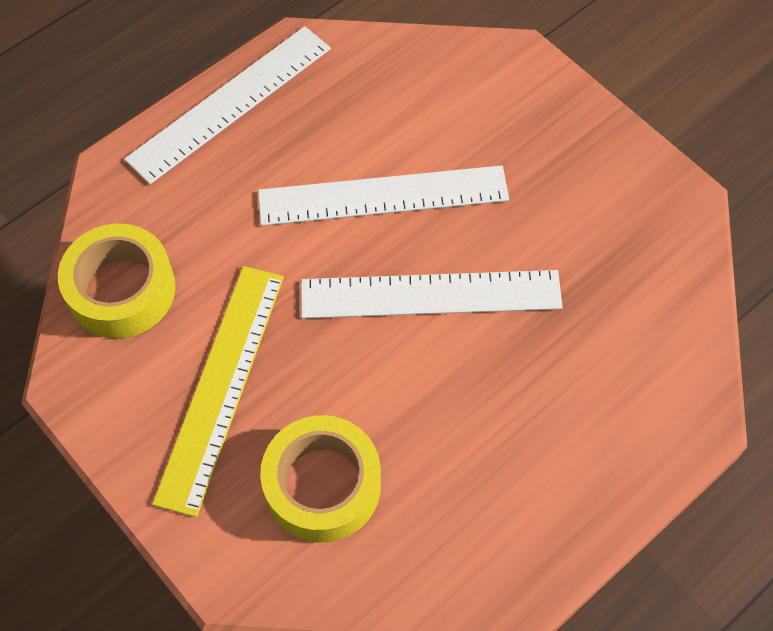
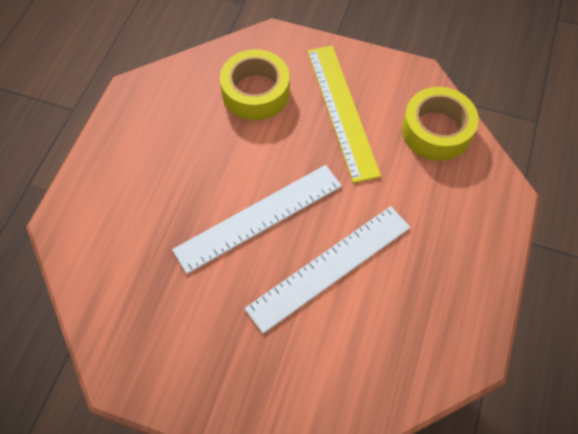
camera: 150 degrees right, 0 degrees up
(230, 103) = (479, 280): white ruler -> none

